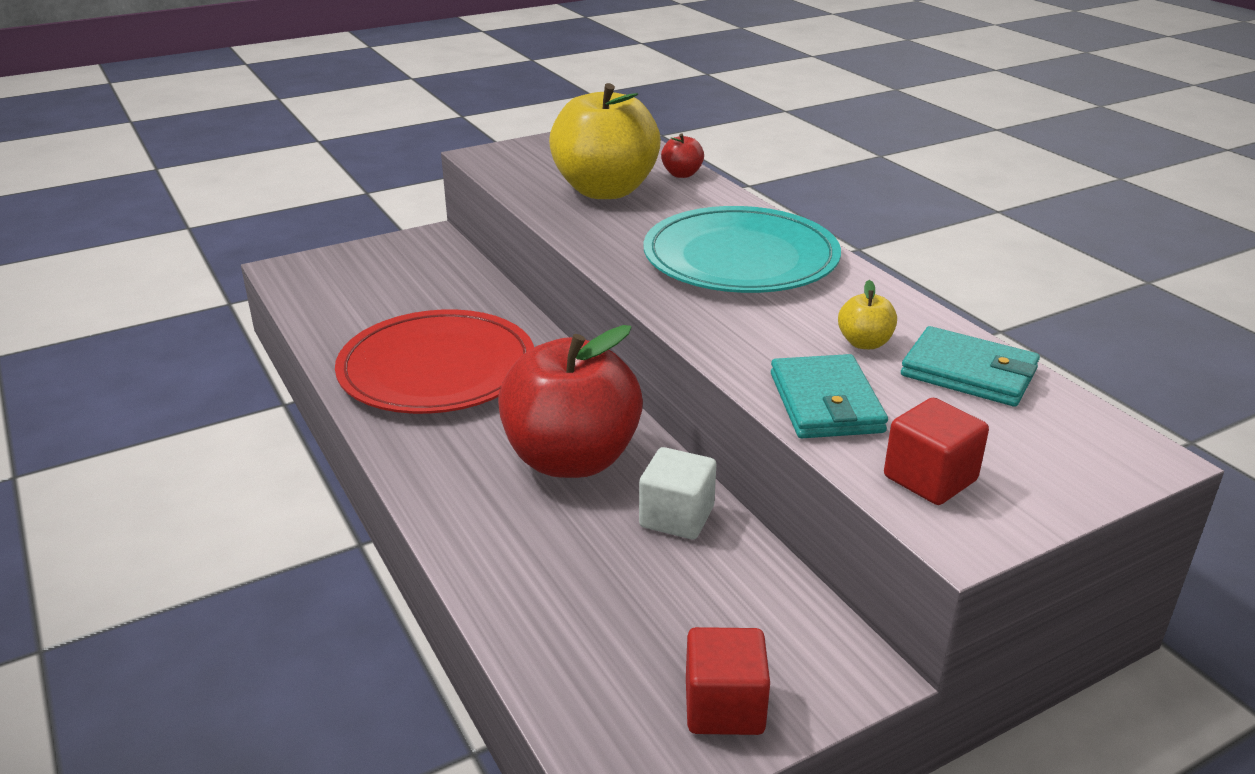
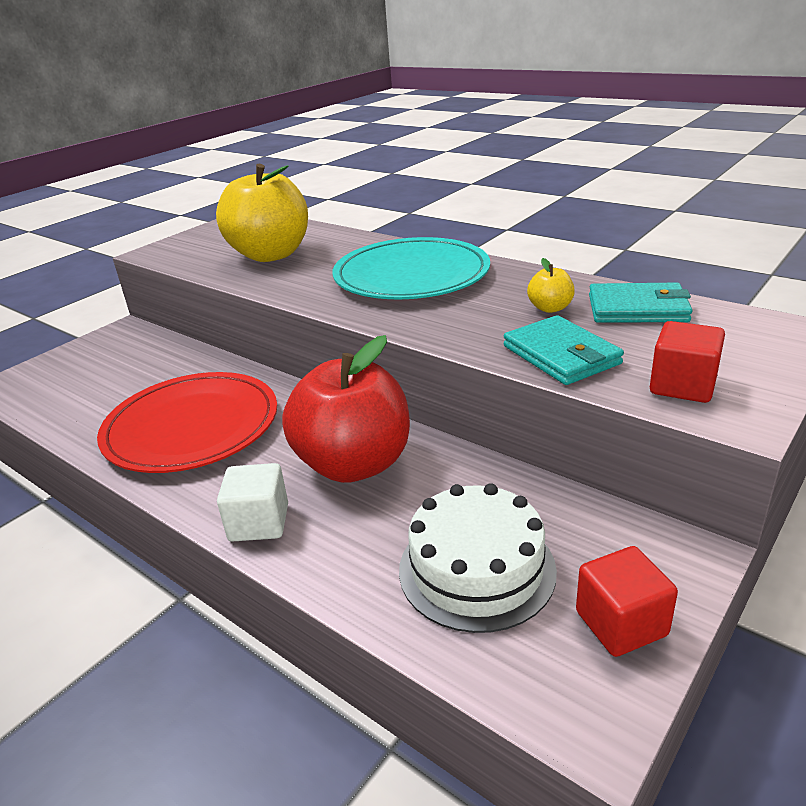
camera: 20 degrees left, 0 degrees up
(620, 605) = (476, 569): none -> white cake
(676, 517) = (469, 482): white cube -> white cube (259, 523)
(682, 174) = (321, 232): red apple -> none

